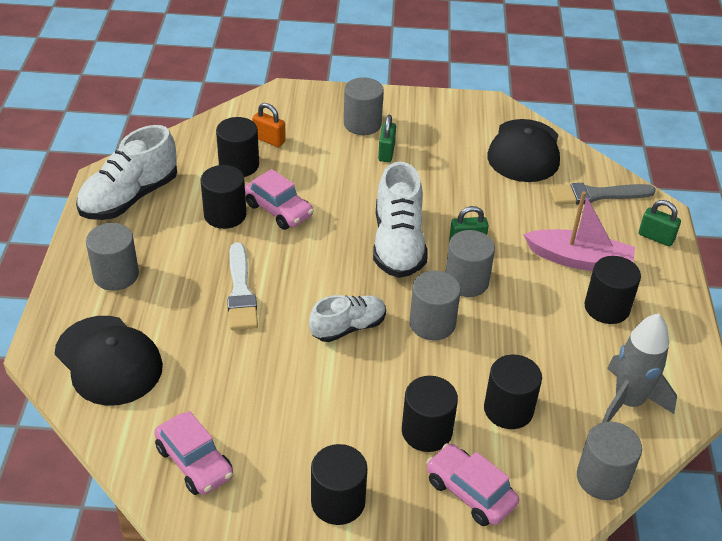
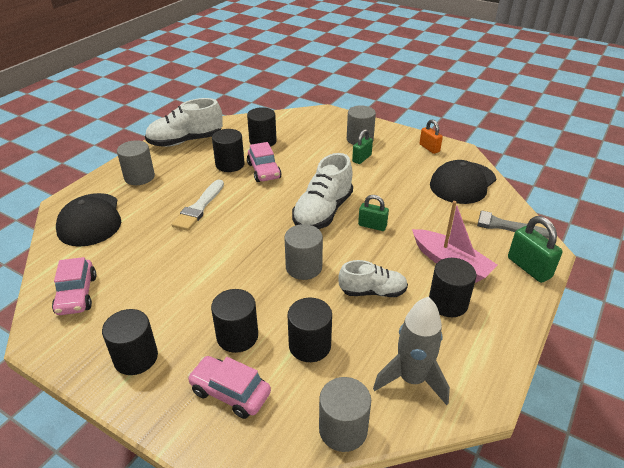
camera: 30 degrees right, 5 degrees down
(269, 140) = (293, 133): orange padlock -> orange padlock (429, 148)
(348, 327) = (245, 250): white shoe -> white shoe (372, 291)
(466, 281) = (351, 249): grey cylinder -> none
(470, 492) = (230, 392): pink car -> pink car turned 45 degrees counterclockwise
(656, 237) = (529, 268): green padlock -> green padlock, size x1.51

